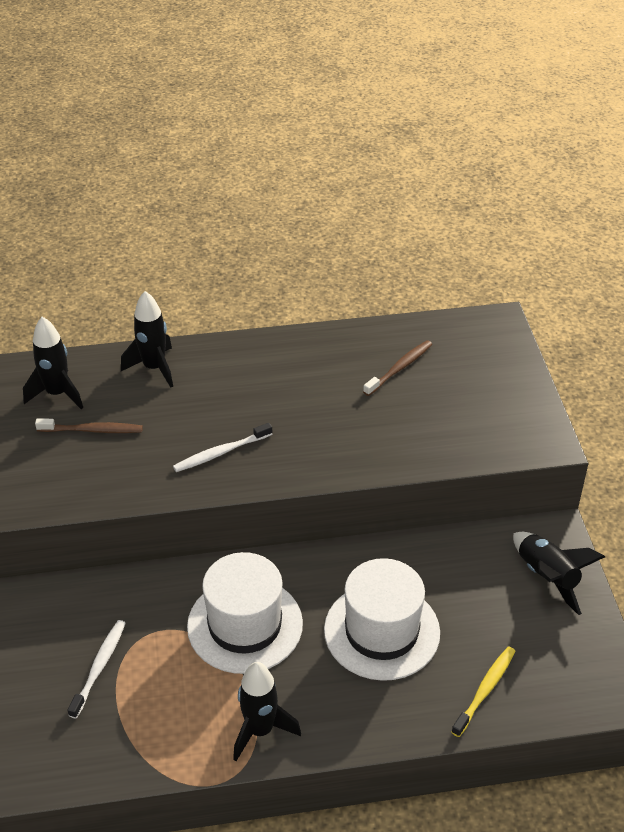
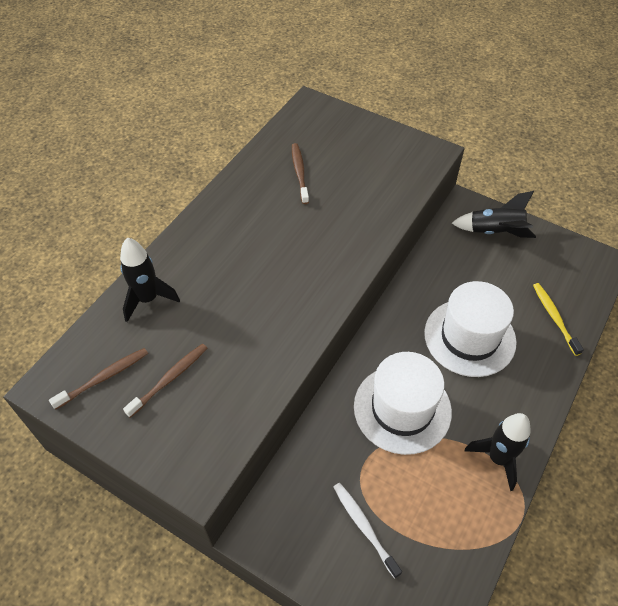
camera: 50 degrees left, 10 degrees up
(57, 394) = (103, 378): black rocket -> brown toothbrush
(221, 452) = (277, 314): white toothbrush -> none

